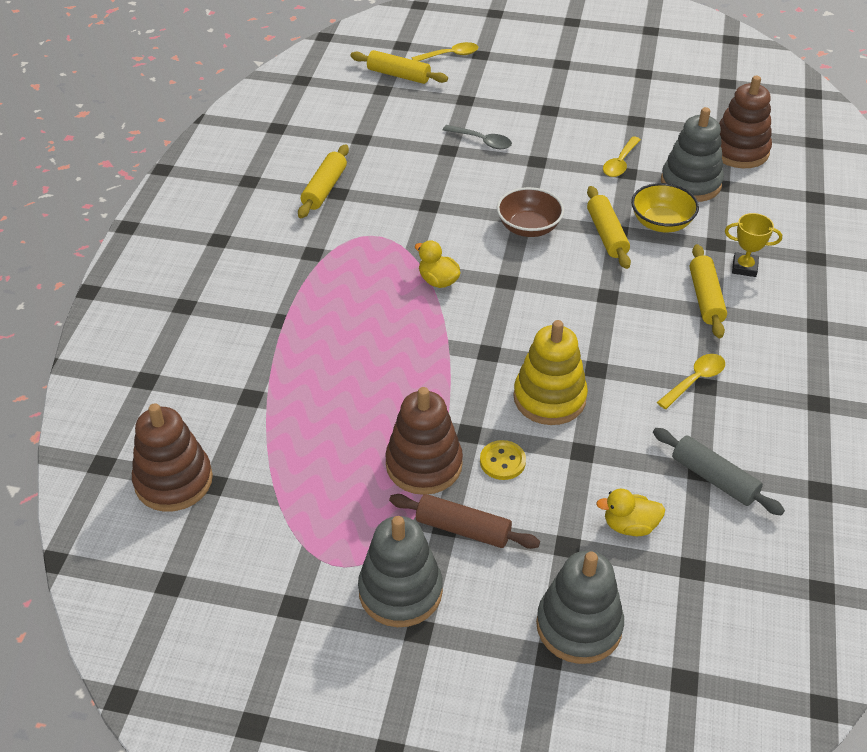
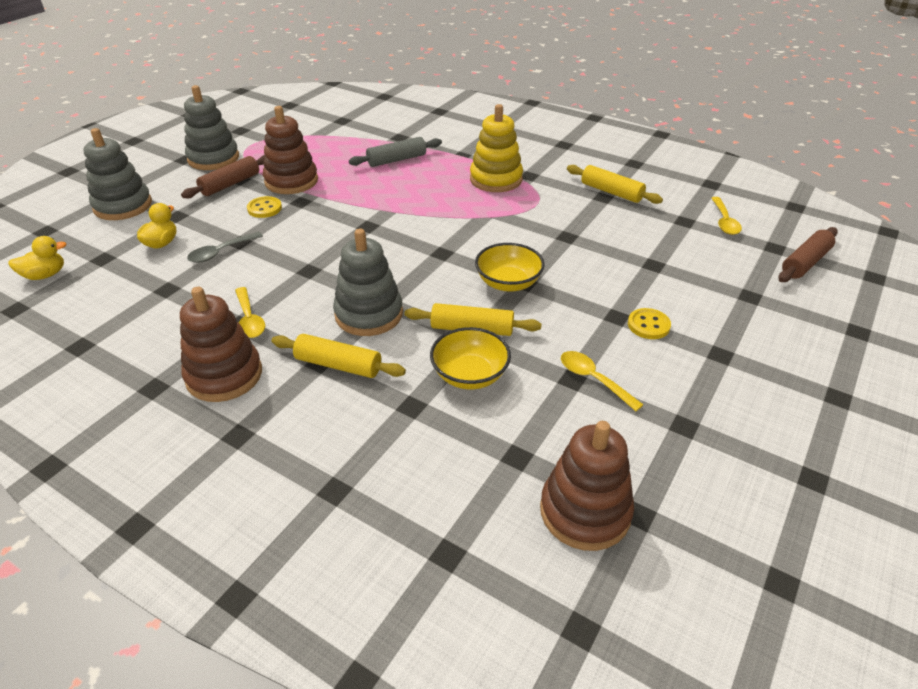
camera: 110 degrees right, 5 degrees down
(173, 481) = (355, 111): brown stacking toy -> brown stacking toy (224, 375)
(398, 75) = (805, 262): yellow rolling pin -> brown rolling pin
(438, 281) = (464, 221): yellow duck -> yellow duck (45, 275)
(450, 55) = (853, 307): yellow spoon -> yellow spoon (724, 221)
(482, 141) = (664, 289): grey spoon -> grey spoon (221, 252)
(528, 227) = (508, 283): brown bowl -> yellow bowl
(537, 144) = (648, 325): none -> yellow button
(549, 398) = (300, 241): yellow stacking toy -> yellow stacking toy (496, 179)
(690, 183) = (530, 428): grey stacking toy -> grey stacking toy (369, 314)
(714, 479) = (152, 293): grey rolling pin -> grey rolling pin (396, 160)
(744, 267) = (361, 414): yellow trophy -> none

